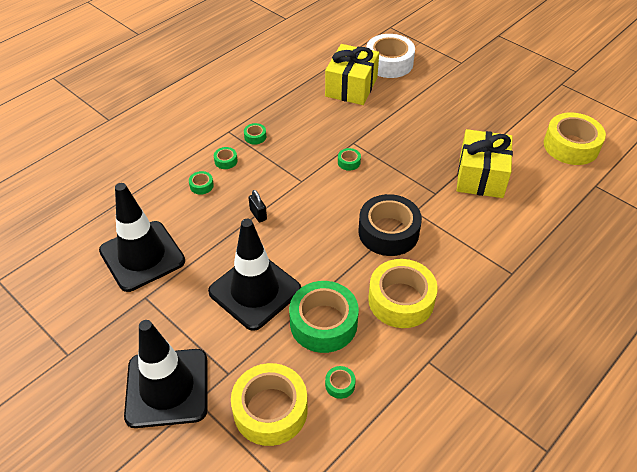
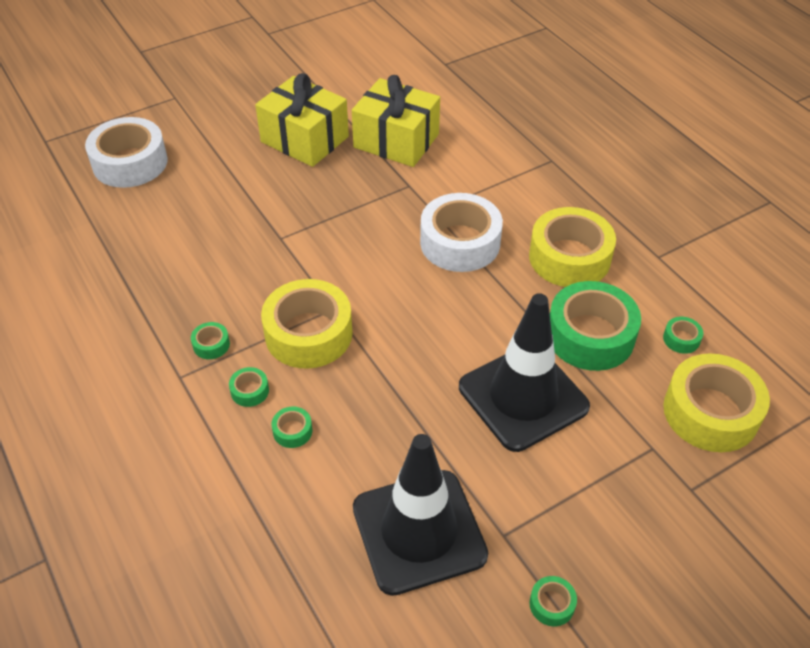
camera: 75 degrees left, 0 degrees up
(167, 388) = (668, 522): black traffic cone -> none
(258, 214) = (382, 369): black padlock -> none
(349, 162) = (318, 251): green tape -> green tape (552, 604)
(351, 87) = (159, 213): yellow gift -> yellow gift (305, 139)
(388, 232) = (460, 242): black tape -> white tape
(571, 146) = (377, 60): yellow tape -> yellow tape (308, 333)

